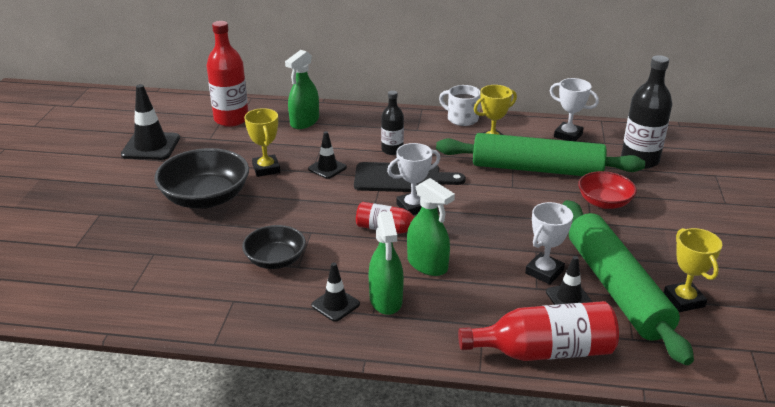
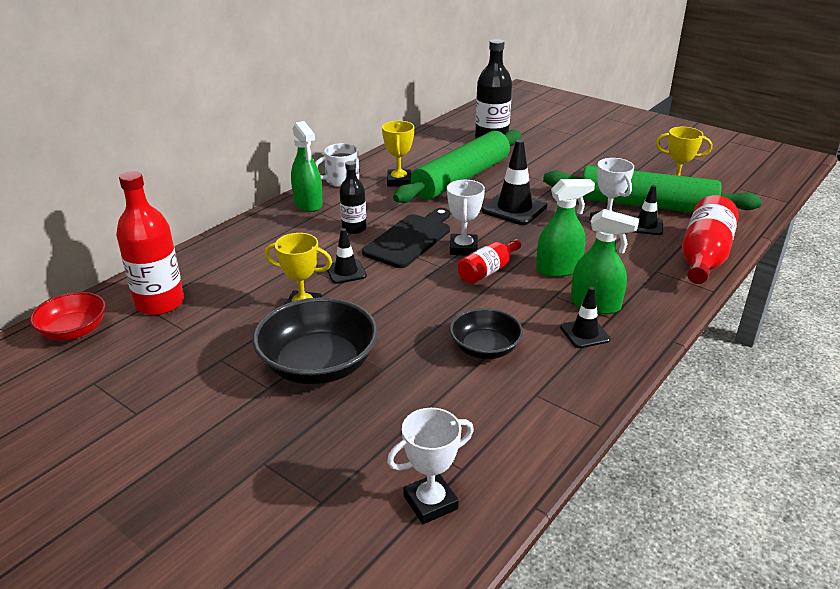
camera: 60 degrees left, 0 degrees up
(151, 146) = (142, 380): black traffic cone -> black traffic cone (514, 208)
(304, 122) = (234, 258): green spray bottle -> green spray bottle (308, 204)
(568, 135) = (425, 150): white trophy -> white trophy (430, 502)
(604, 202) = (534, 171): red bowl -> red bowl (74, 331)

